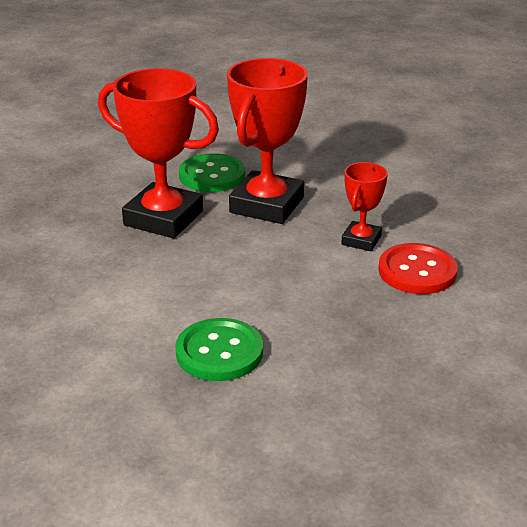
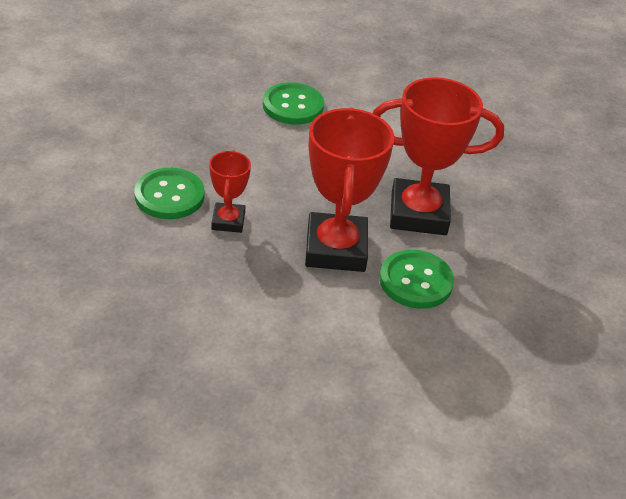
camera: 155 degrees right, 10 degrees up
(417, 271) = (169, 196): red button -> green button

